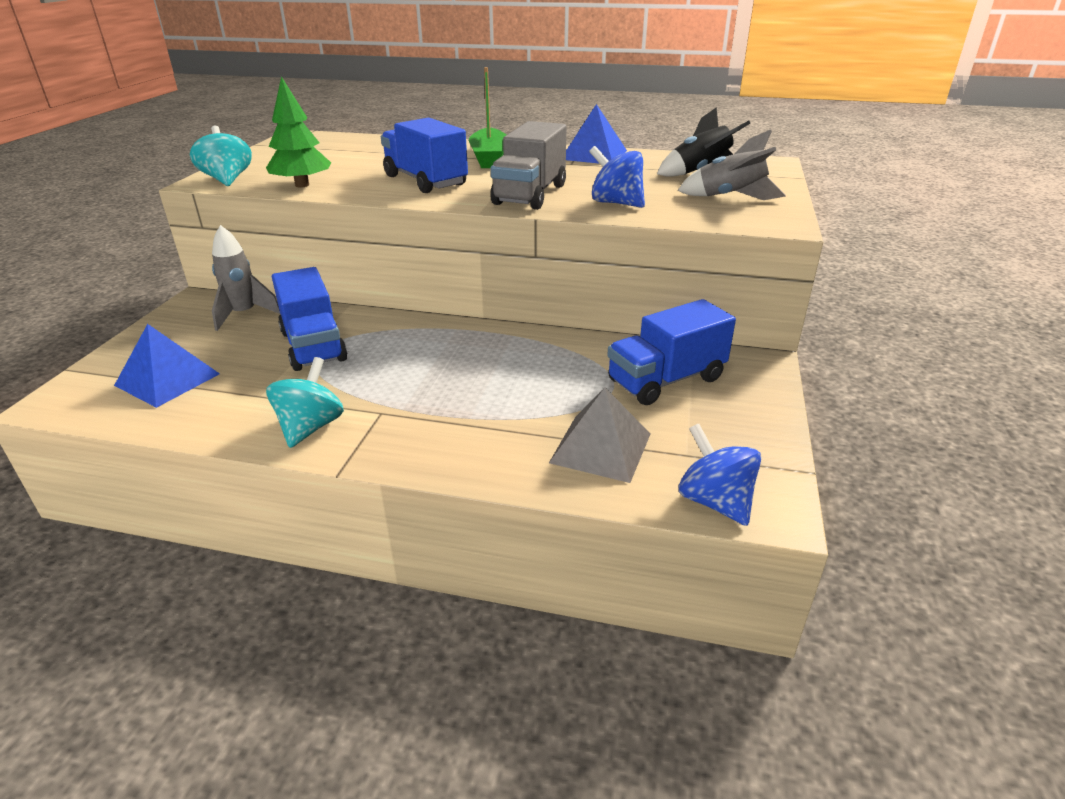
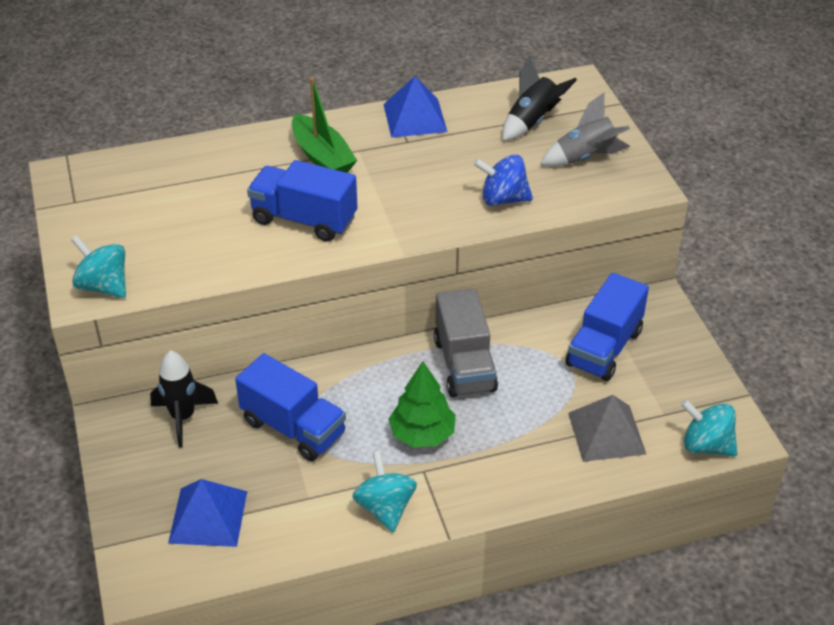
camera: 30 degrees left, 10 degrees up
(244, 314) = (183, 418): grey rocket -> black rocket
(302, 185) = (193, 268): green tree -> green tree (422, 434)
(530, 195) = (420, 210): grey truck -> grey truck (464, 365)
(714, 501) = (706, 445): blue spinning top -> turquoise spinning top

